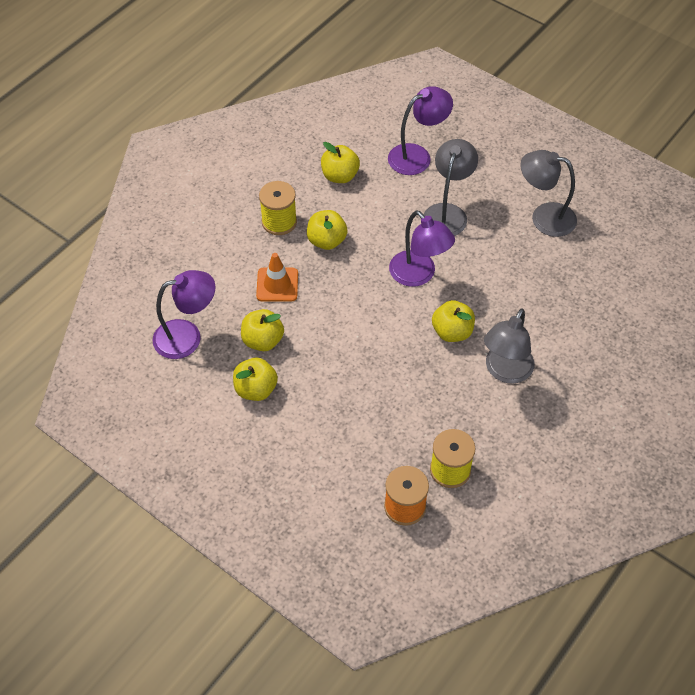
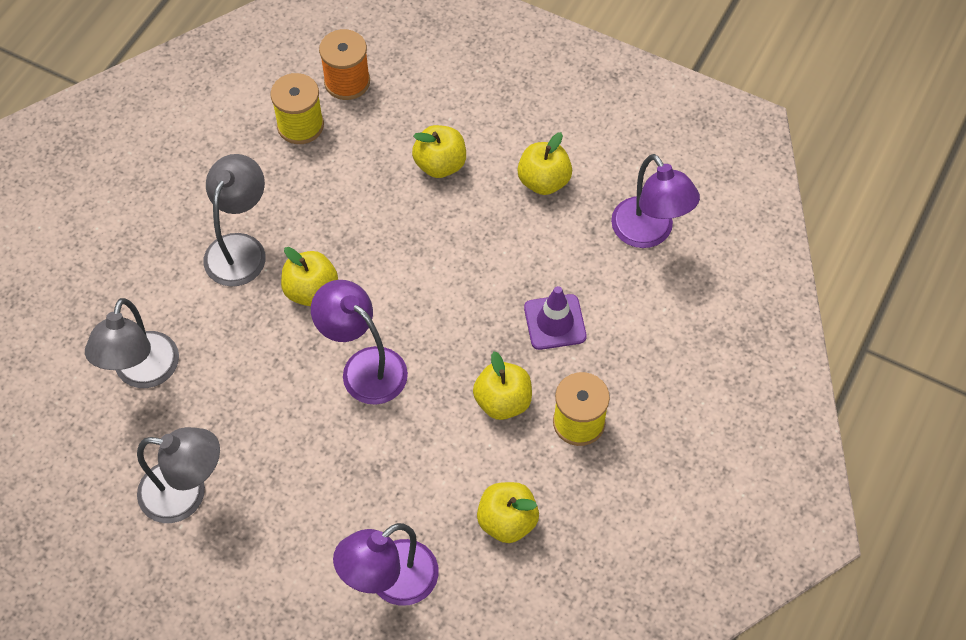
camera: 170 degrees right, 5 degrees up
(187, 336) = (649, 233): purple lamp -> purple lamp turned 90 degrees counterclockwise
(263, 340) = (552, 242): yellow apple -> yellow apple (440, 164)
(277, 285) = (555, 322): orange traffic cone -> purple traffic cone
(447, 213) = (333, 478): grey lamp -> grey lamp (143, 373)

